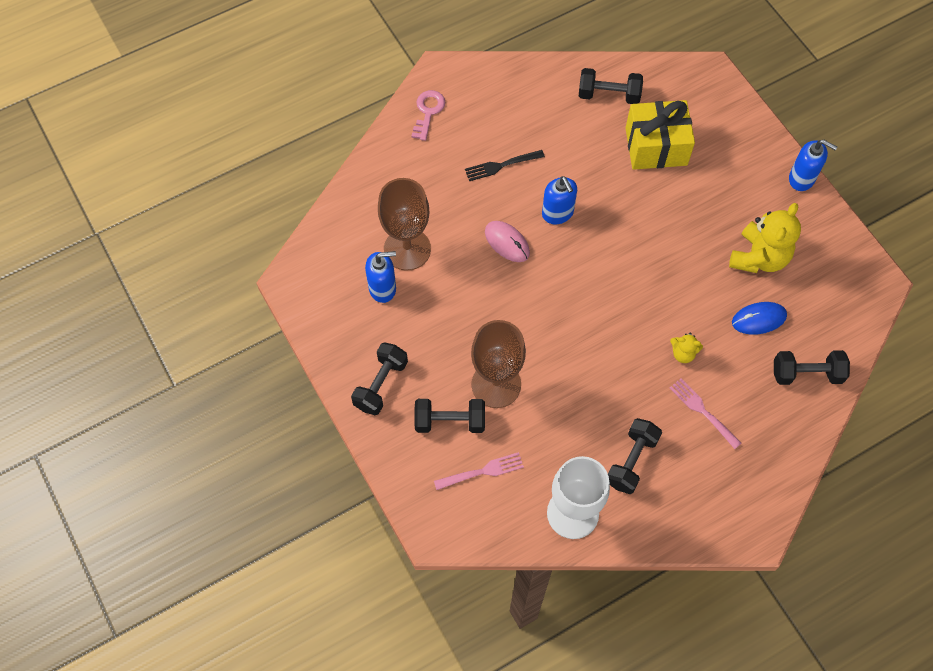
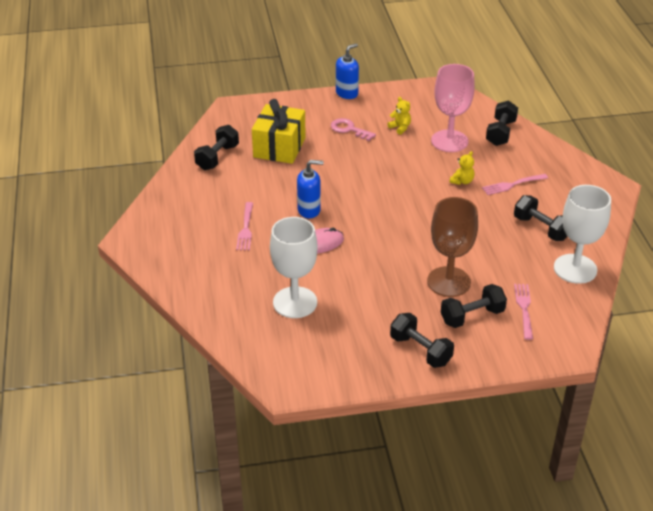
camera: 70 degrees left, 25 degrees down
(382, 288) = (326, 327): blue soap dispenser -> none
(407, 249) = (295, 302): brown goblet -> white goblet
(428, 112) = (164, 257): pink key -> pink key (349, 129)
(450, 421) = (472, 316): black dumbbell -> black dumbbell turned 45 degrees clockwise
(502, 165) = (245, 228): black fork -> pink fork
(759, 257) = (400, 128): yellow teddy bear -> yellow teddy bear, size x0.49
(759, 319) = (449, 141): blue mouse -> pink goblet

